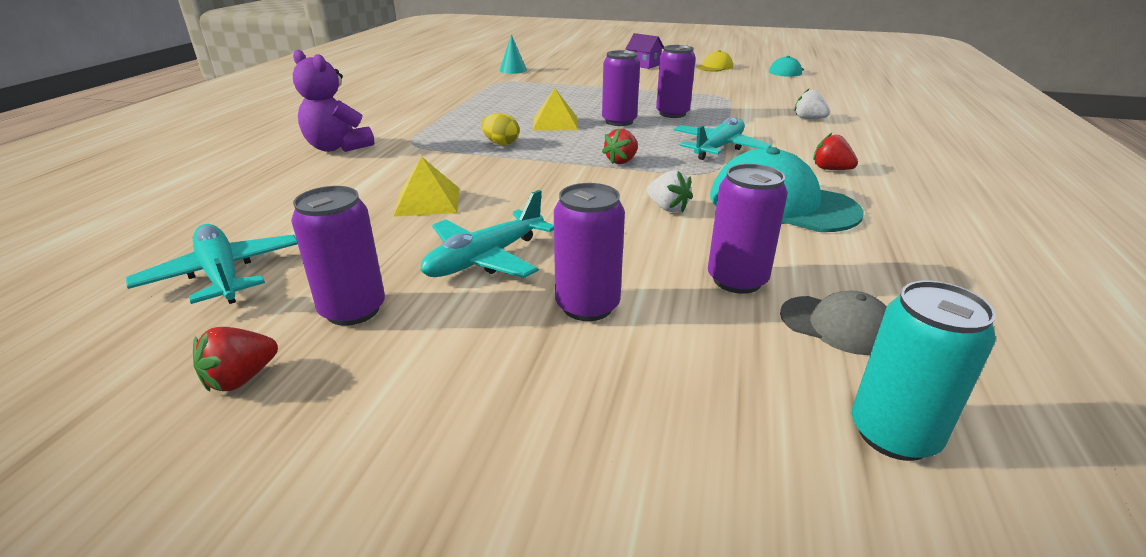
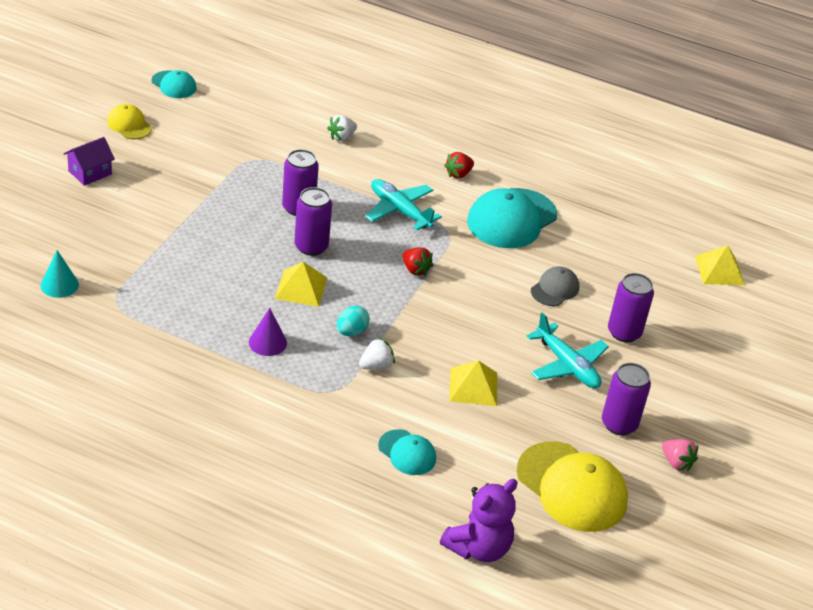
camera: 85 degrees left, 10 degrees up
(222, 275) = (572, 487): turquoise plane -> yellow cap
(241, 379) = (676, 462): red strawberry -> pink strawberry
(317, 177) = (407, 453): none -> turquoise cap
(337, 148) = (330, 443): purple teddy bear -> purple teddy bear (478, 548)
(473, 119) = (267, 342): none -> purple cone
(501, 143) = (351, 332): yellow egg -> turquoise egg
(667, 208) = (508, 270): white strawberry -> white strawberry (376, 366)
(737, 280) = (604, 271): purple can -> none
(837, 325) = (648, 254): grey cap -> grey cap (555, 289)
(893, 434) = (719, 270): turquoise can -> yellow pyramid

